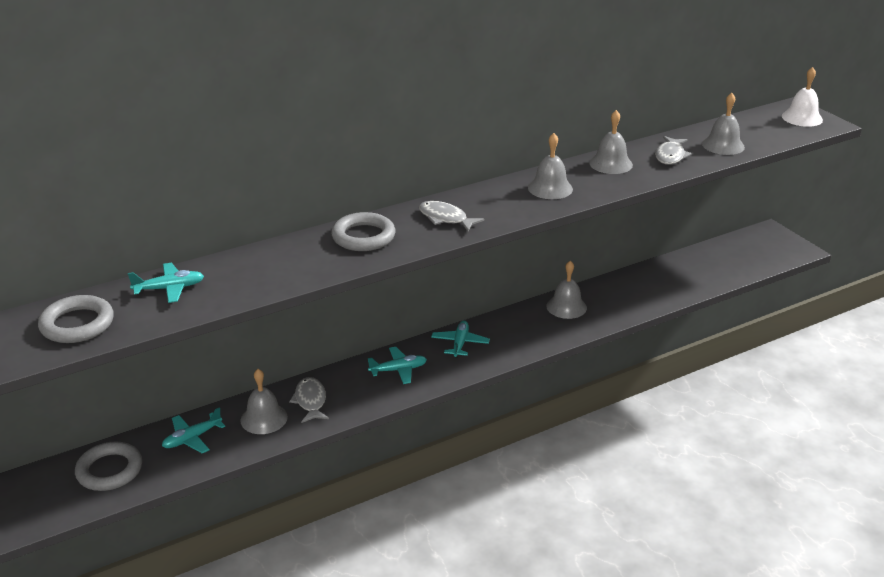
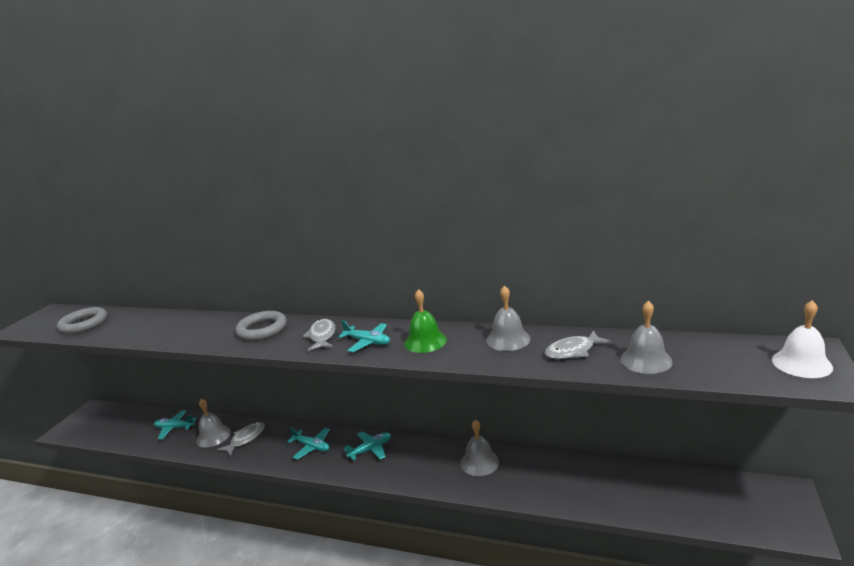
camera: 50 degrees right, 10 degrees down
(109, 470) = (127, 424): grey ring -> none
(169, 288) = (141, 321): turquoise plane -> turquoise plane (367, 342)
(550, 188) = (425, 341): grey bell -> green bell

